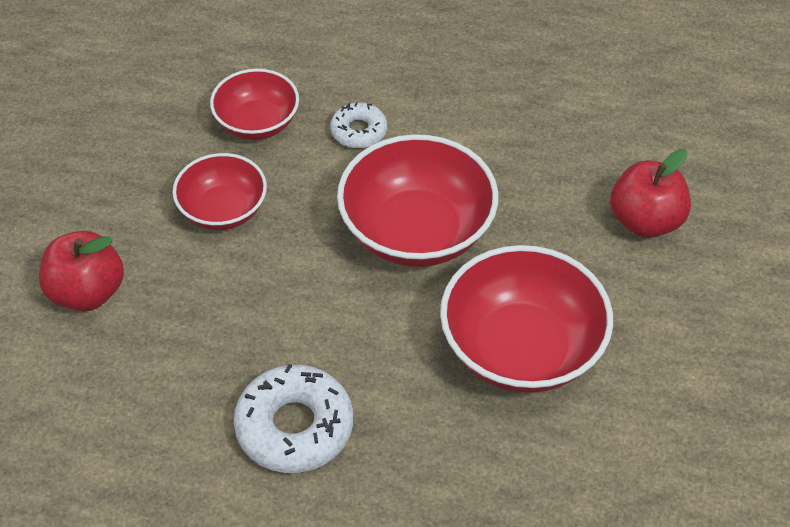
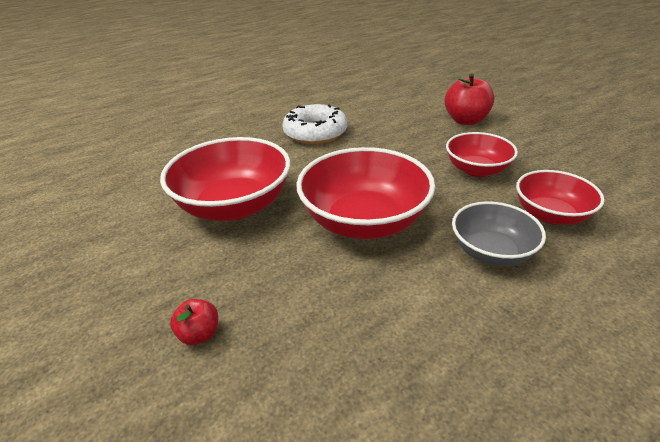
camera: 140 degrees right, 15 degrees down
(359, 131) = (491, 252): white donut -> grey bowl
(645, 221) = (199, 334): red apple -> red apple, size x0.54

